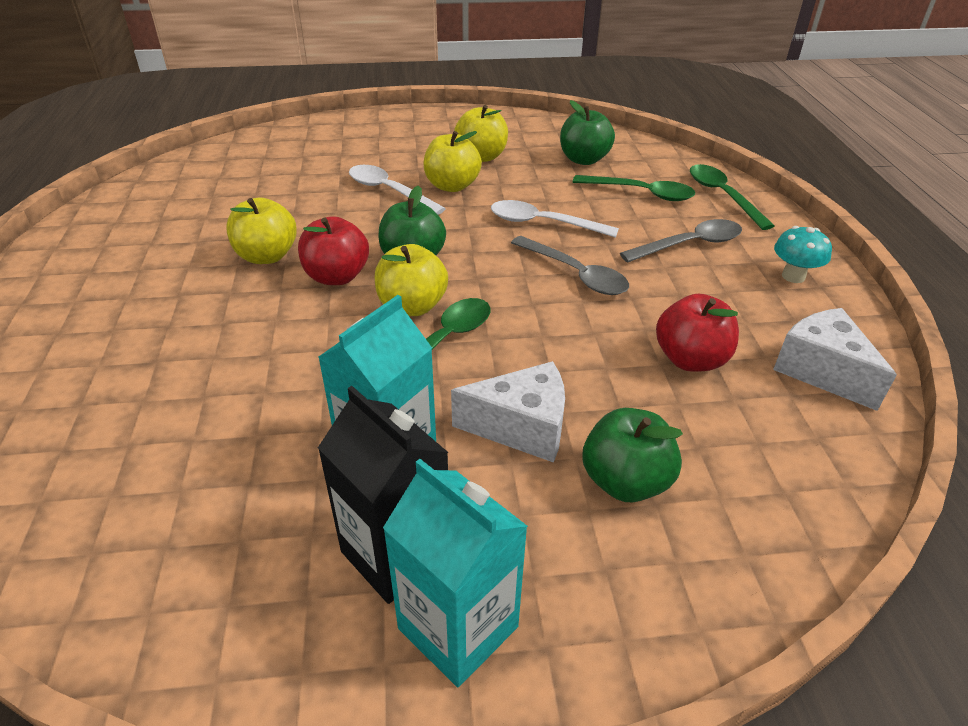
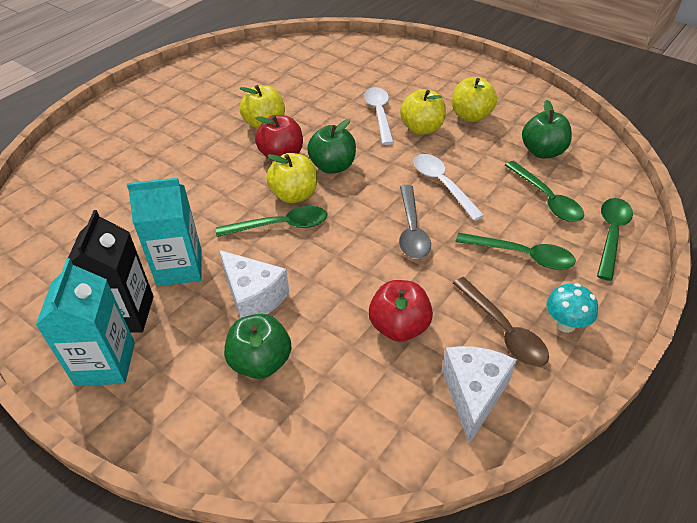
camera: 45 degrees right, 5 degrees up
(690, 244) = (522, 256): grey spoon -> green spoon
(765, 308) = (503, 331): none -> brown spoon

